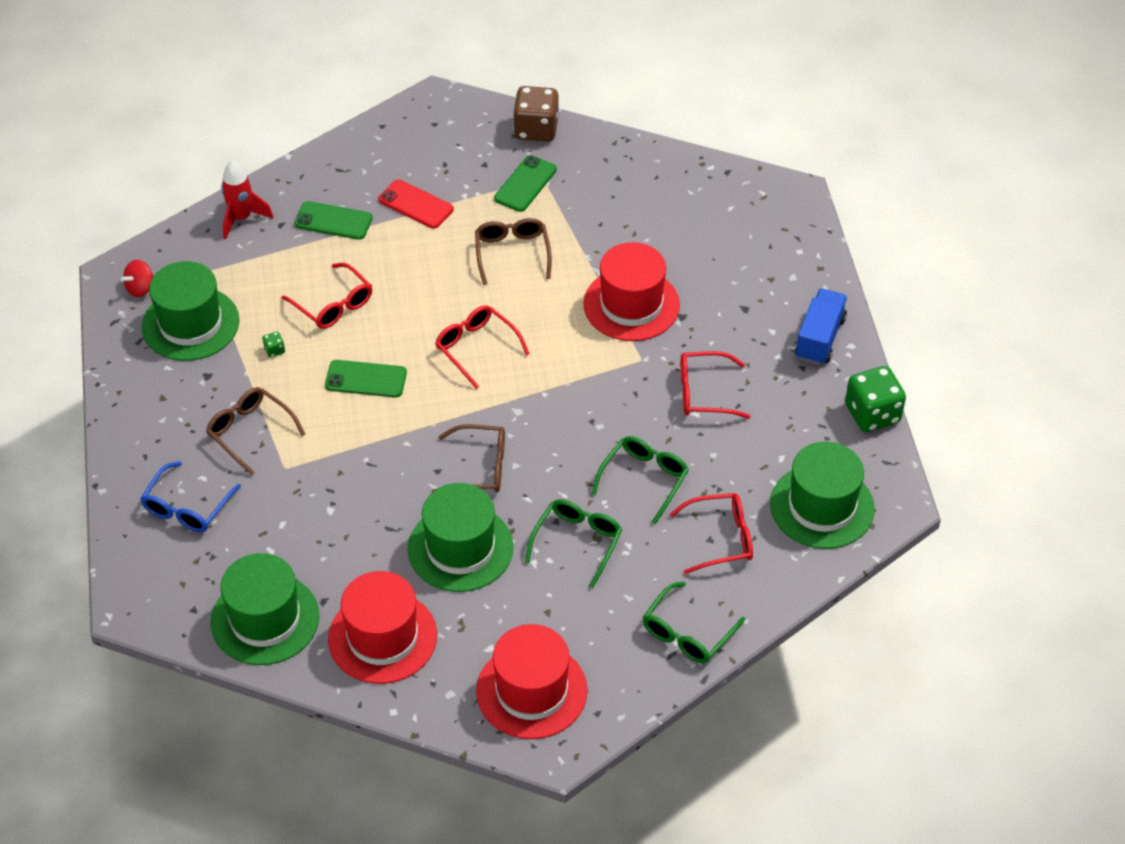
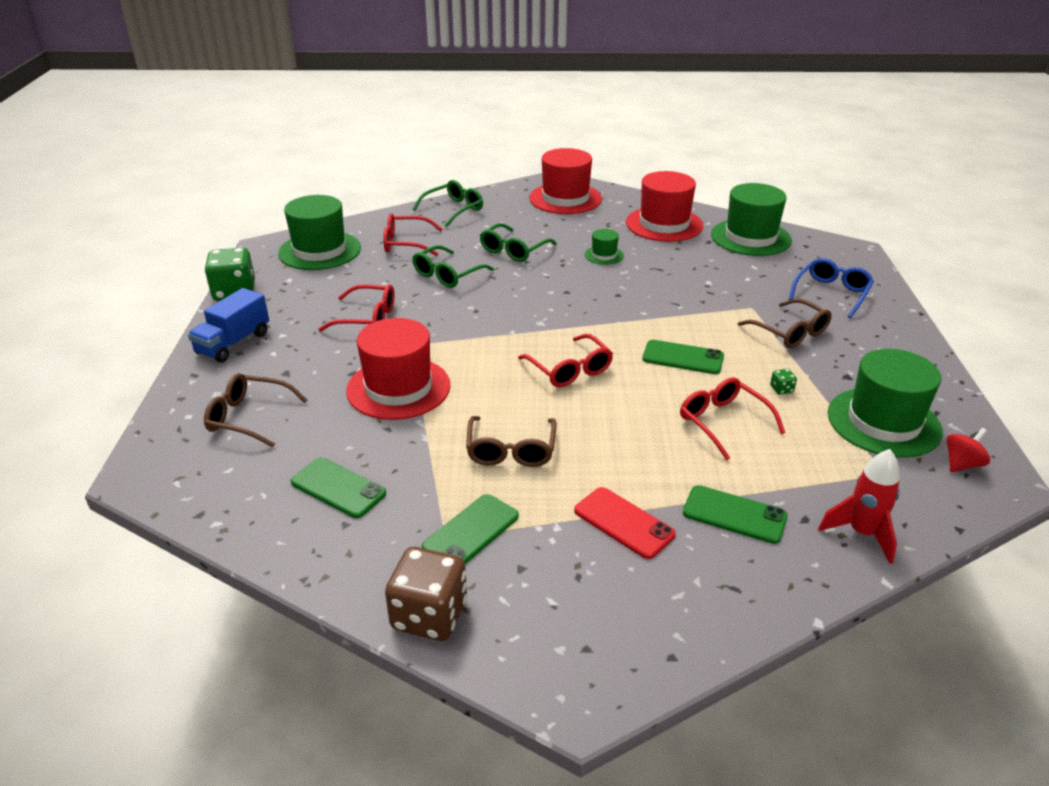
camera: 170 degrees left, 15 degrees down
(460, 548) = (604, 255): green hat -> green hat, size x0.47
(479, 467) = (581, 293): brown glasses -> brown glasses (248, 417)
(637, 204) = (338, 488): none -> green phone

